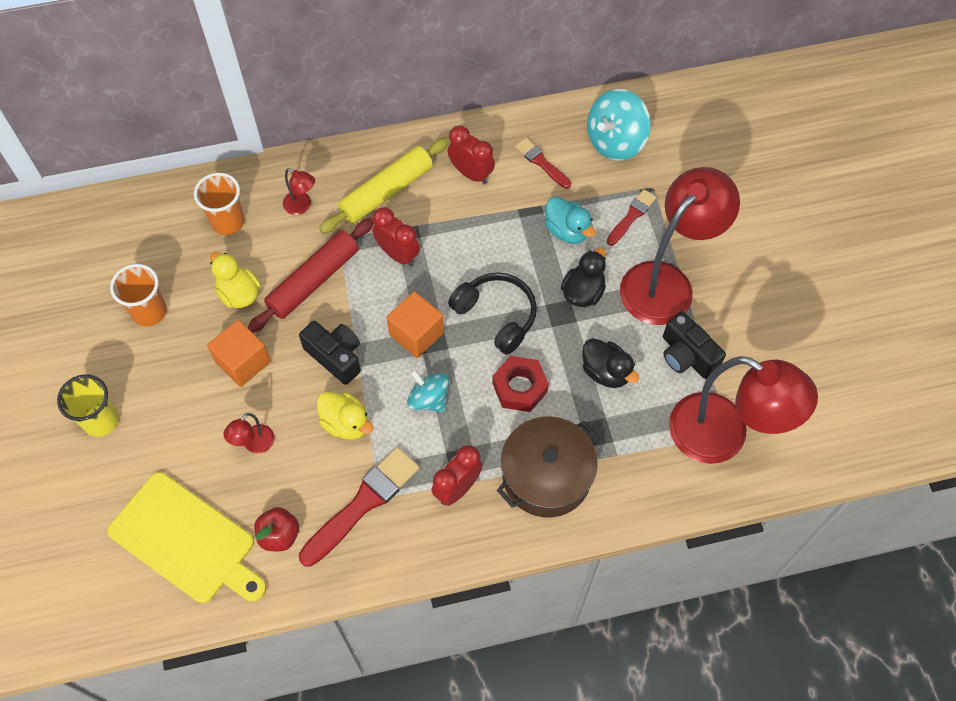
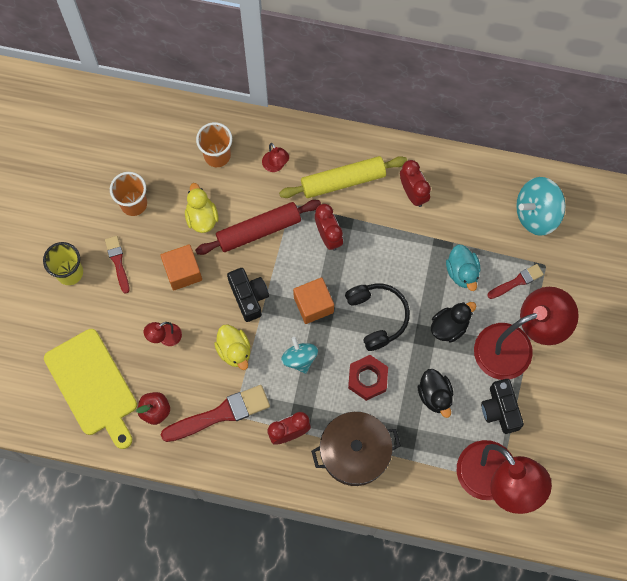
camera: 25 degrees right, 10 degrees up
(541, 162) = (471, 207): red brush -> red brush (118, 262)

